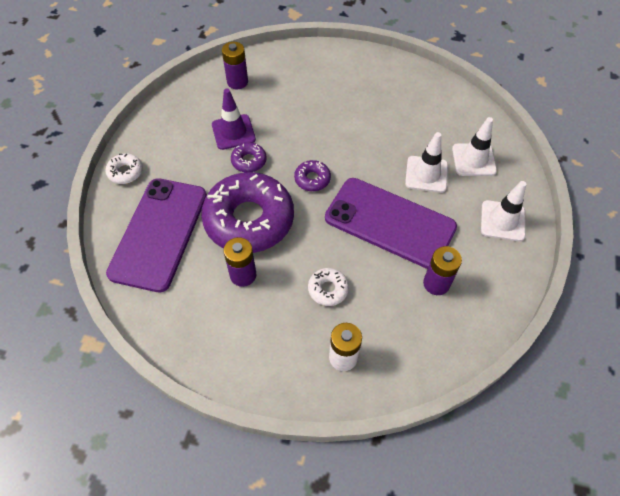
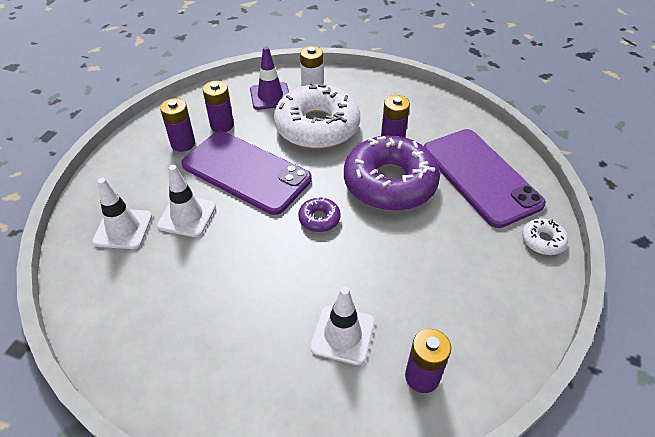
camera: 175 degrees left, 10 degrees down
(159, 233) = (480, 176): purple phone -> purple phone turned 45 degrees counterclockwise
(233, 132) = (418, 286): purple traffic cone -> purple traffic cone (270, 96)
(249, 161) = (394, 245): purple donut -> none
(328, 289) = (317, 127): white donut -> white donut, size x2.38
(467, 254) = (183, 143): none -> purple battery
(502, 221) = (132, 167): white traffic cone -> white traffic cone (342, 334)

